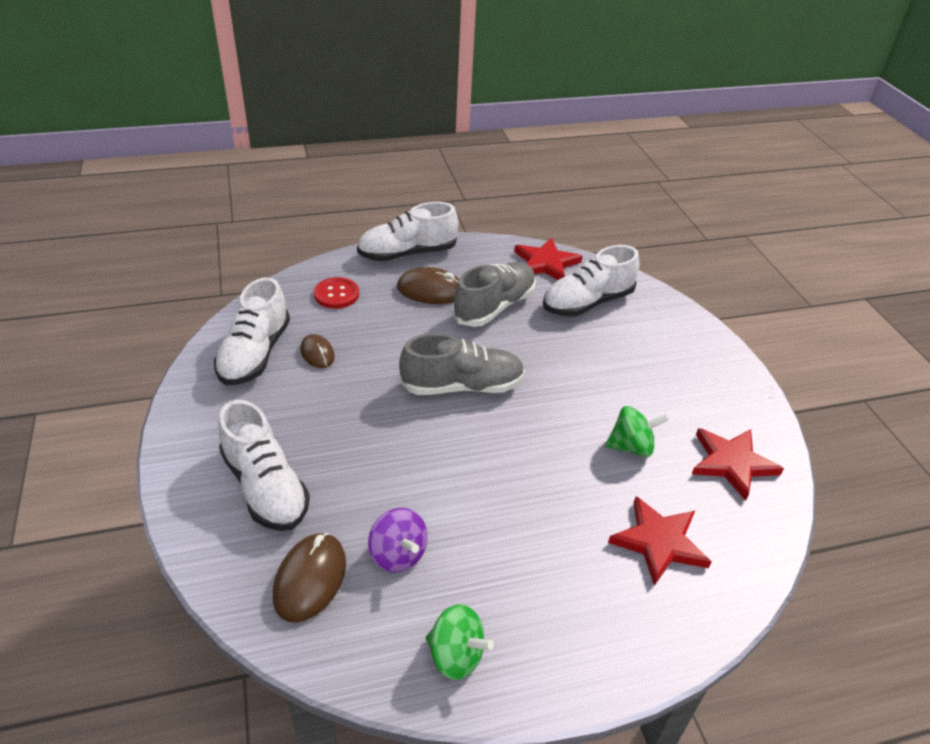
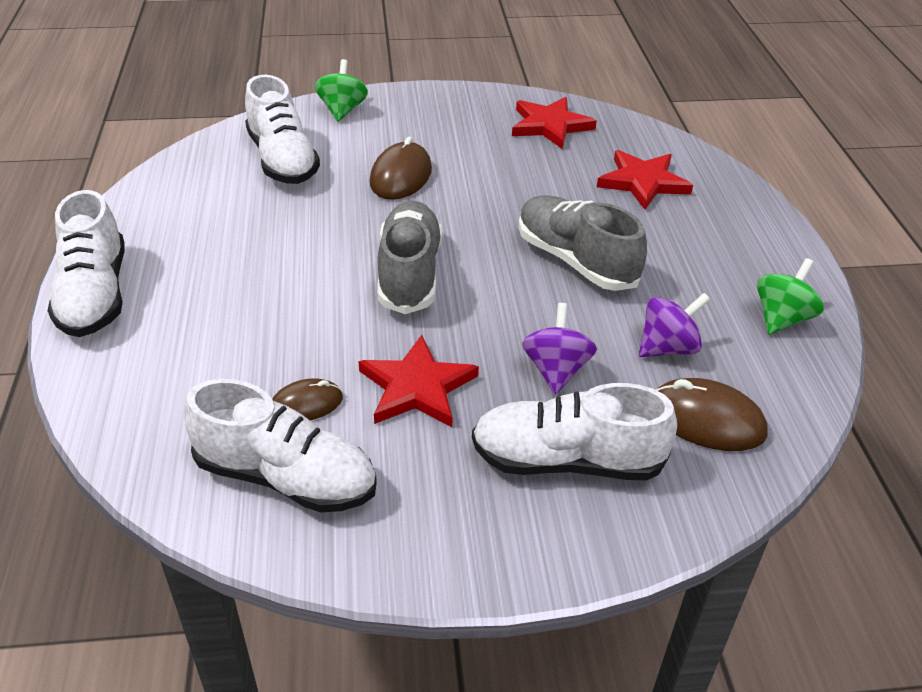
camera: 80 degrees left, 0 degrees up
(265, 487) = (567, 461): white shoe -> white shoe turned 150 degrees counterclockwise
(336, 294) = (167, 378): red button -> none
(362, 478) = (556, 370): none -> purple spinning top
(430, 290) = (201, 280): brown mouse -> brown mouse (401, 176)
(494, 307) = (262, 230): grey shoe -> grey shoe (575, 261)
(546, 263) = (186, 176): red star -> red star (417, 387)
(631, 446) = (523, 174): green spinning top -> green spinning top (342, 110)

